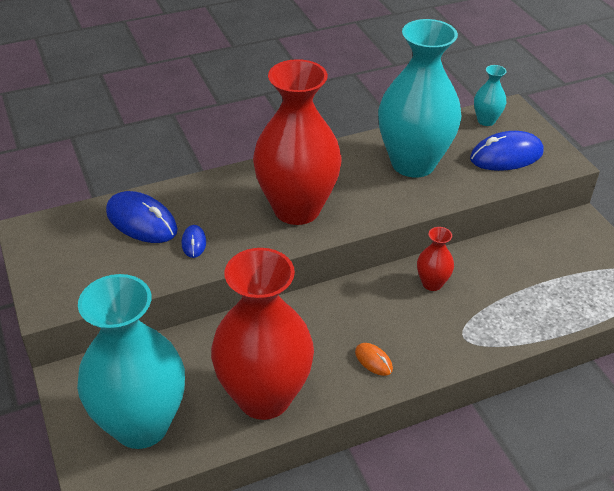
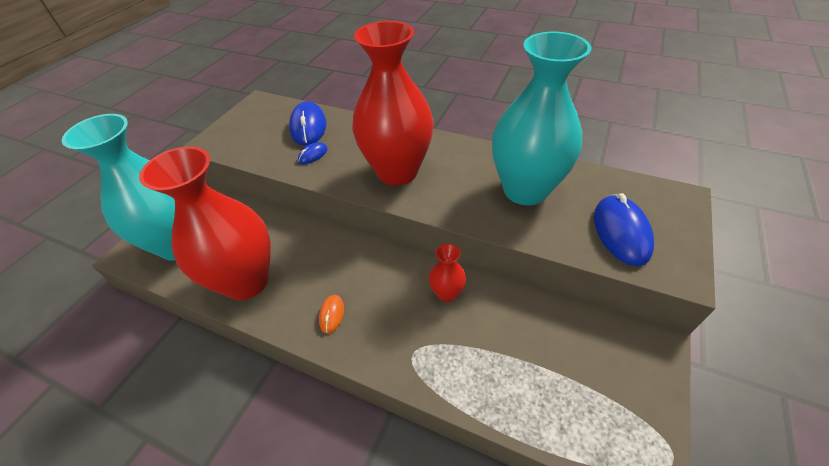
camera: 50 degrees right, 5 degrees up
(486, 121) = (641, 193): turquoise vase -> none
(506, 156) = (621, 232): blue mouse -> blue mouse turned 60 degrees clockwise

